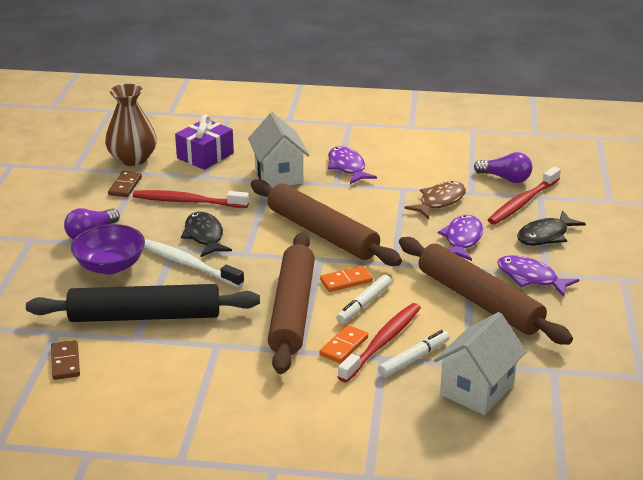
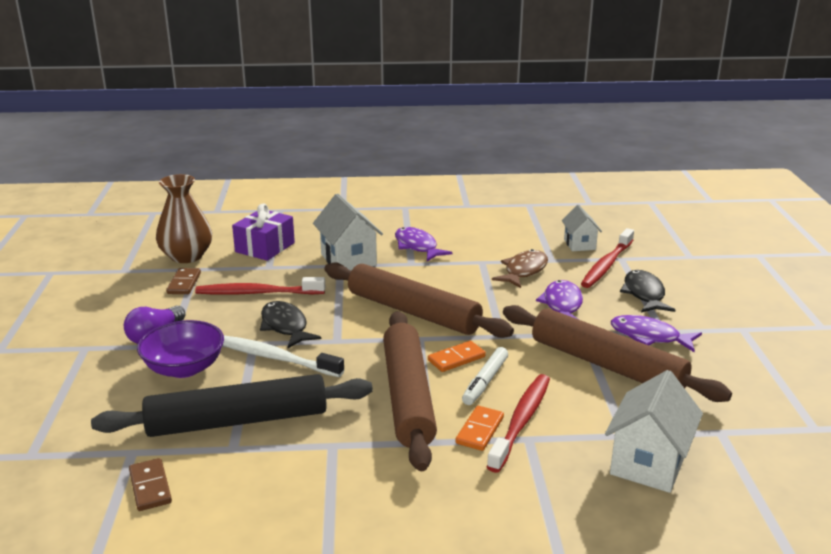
camera: 10 degrees left, 5 degrees down
(414, 359) = (564, 436): white marker -> none
(505, 178) = (579, 244): purple light bulb -> white house
(545, 236) = (644, 294): black fish -> black fish turned 135 degrees clockwise

